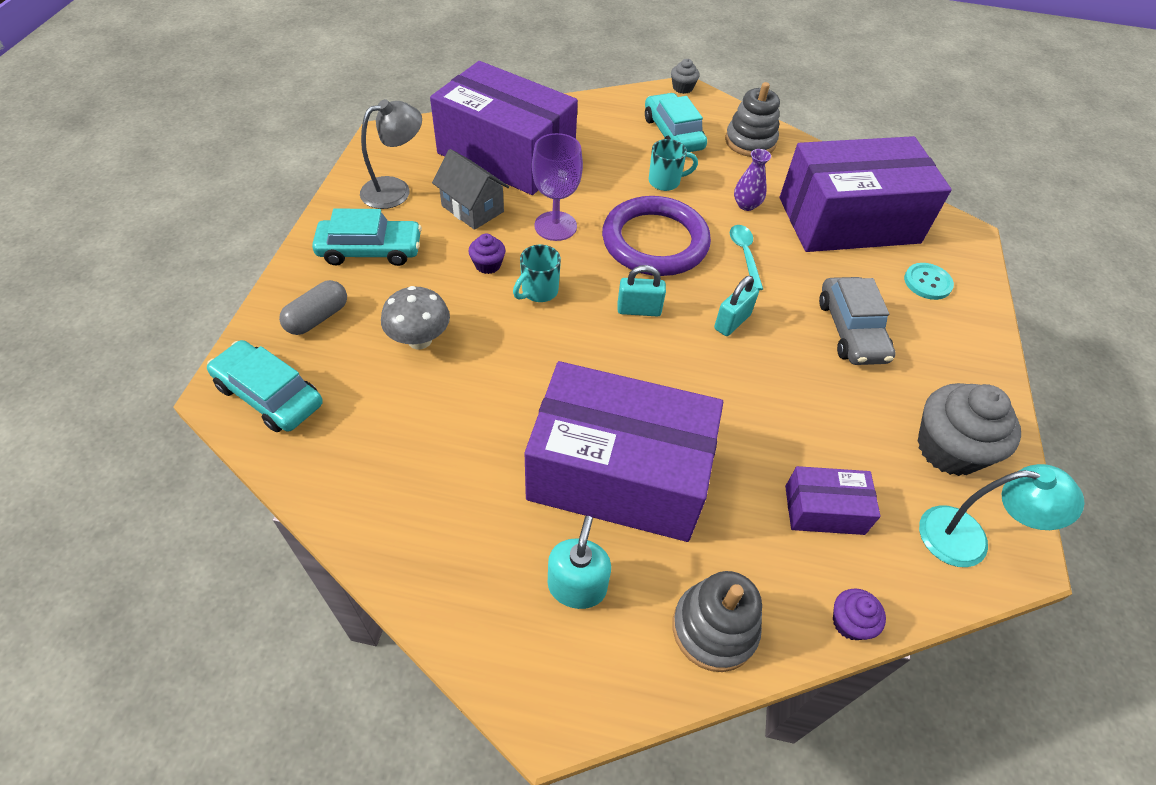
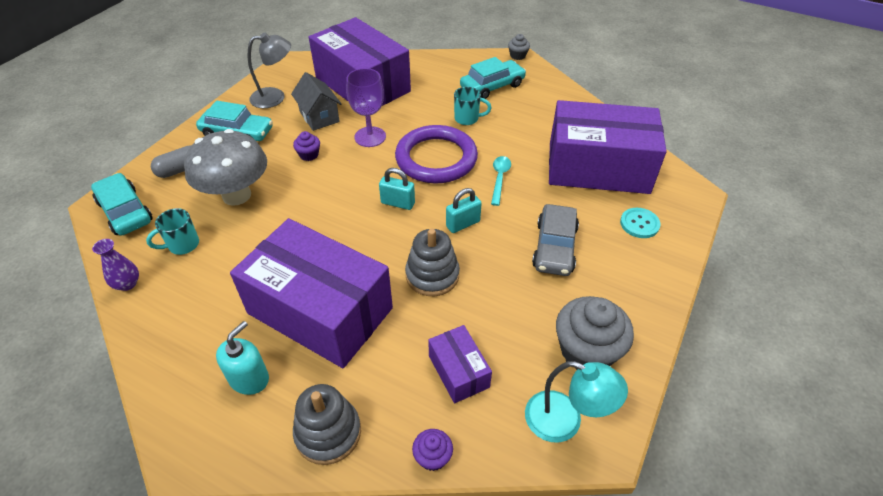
camera: 20 degrees right, 5 degrees down
(419, 340) = (236, 195): grey mushroom -> grey mushroom, size x1.64
(538, 291) = (333, 178): turquoise mug -> turquoise mug (182, 245)
(673, 133) = (492, 86): turquoise car -> turquoise car turned 60 degrees clockwise
(746, 205) = (521, 144): purple vase -> purple vase (127, 284)
(750, 142) = (549, 100): grey stacking toy -> grey stacking toy (432, 275)
(824, 510) = (458, 371): purple box -> purple box turned 45 degrees clockwise

